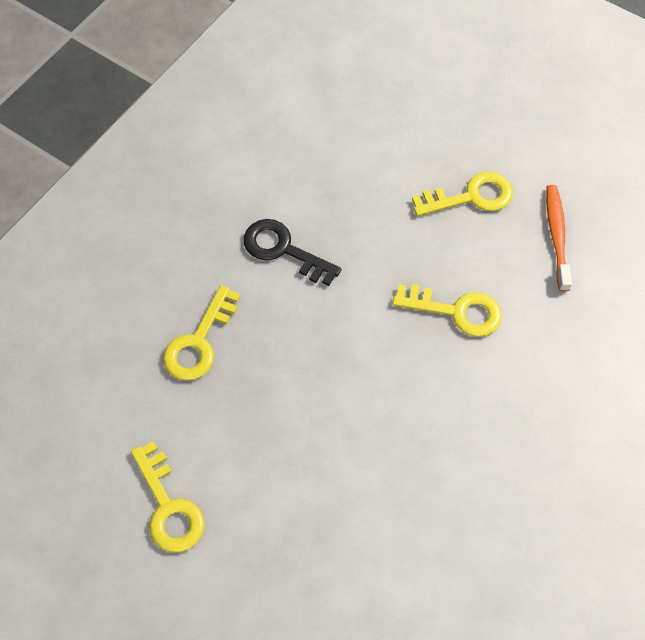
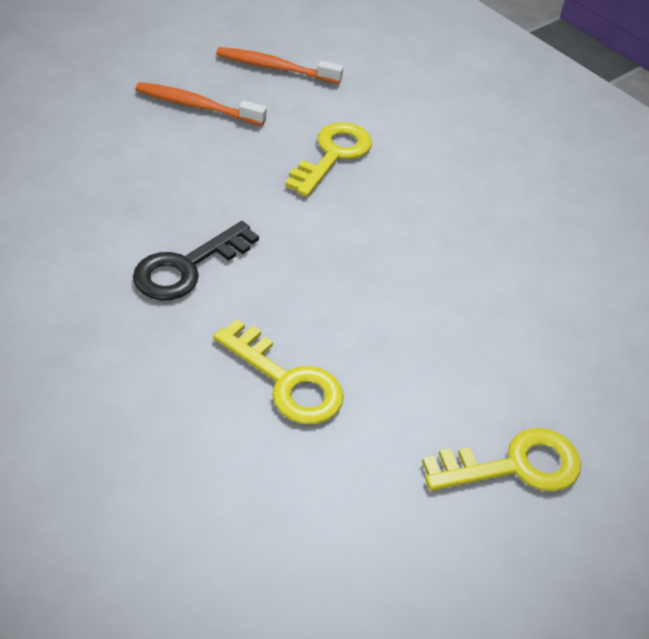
camera: 80 degrees left, 15 degrees down
(470, 197) = (197, 106): yellow key -> orange toothbrush

